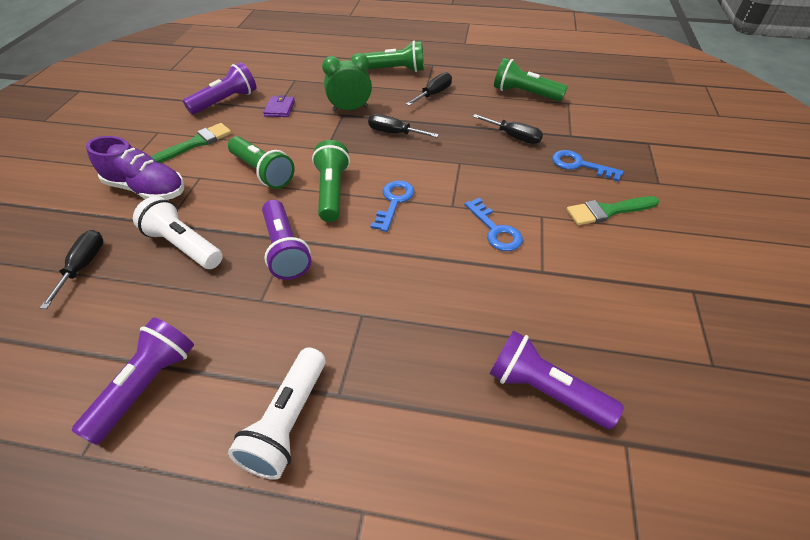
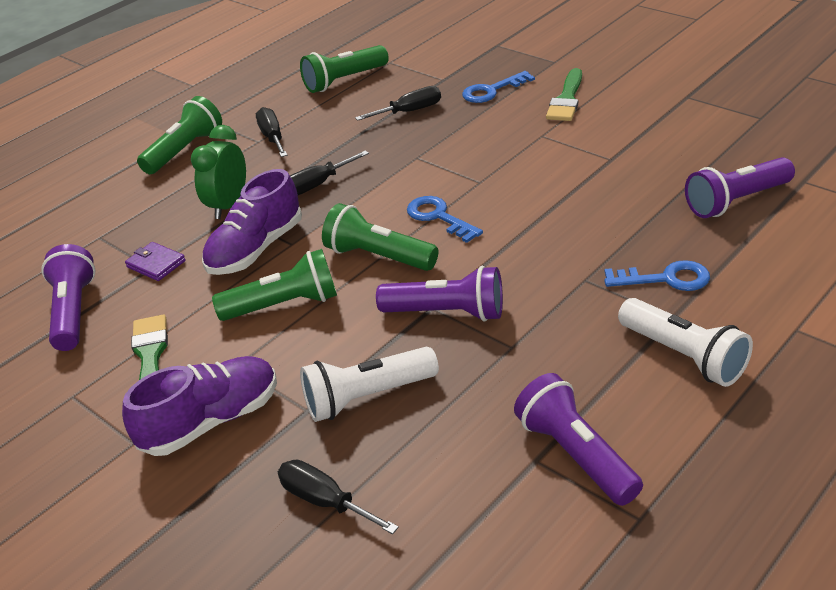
camera: 55 degrees left, 10 degrees down
(312, 137) = (256, 249): none -> purple shoe
(495, 230) = (538, 167): blue key -> blue key (666, 279)

